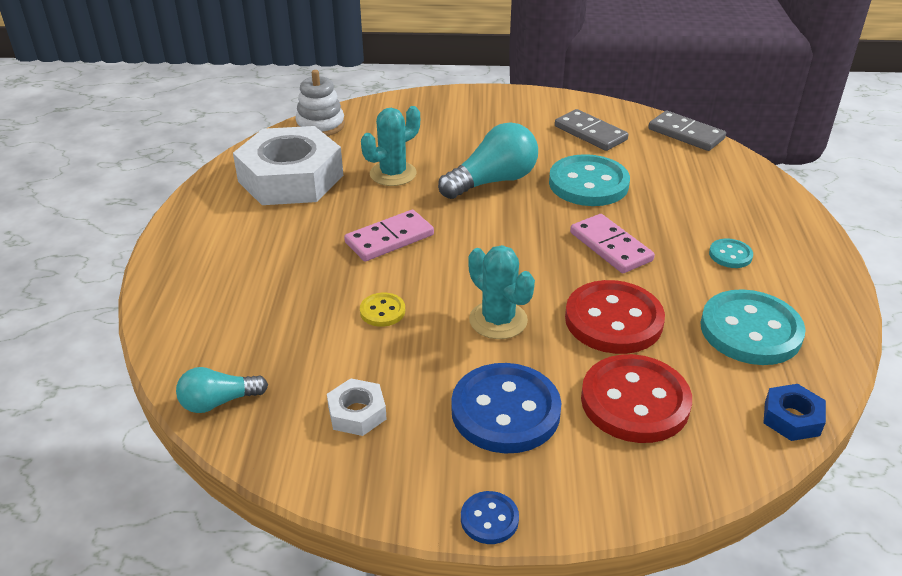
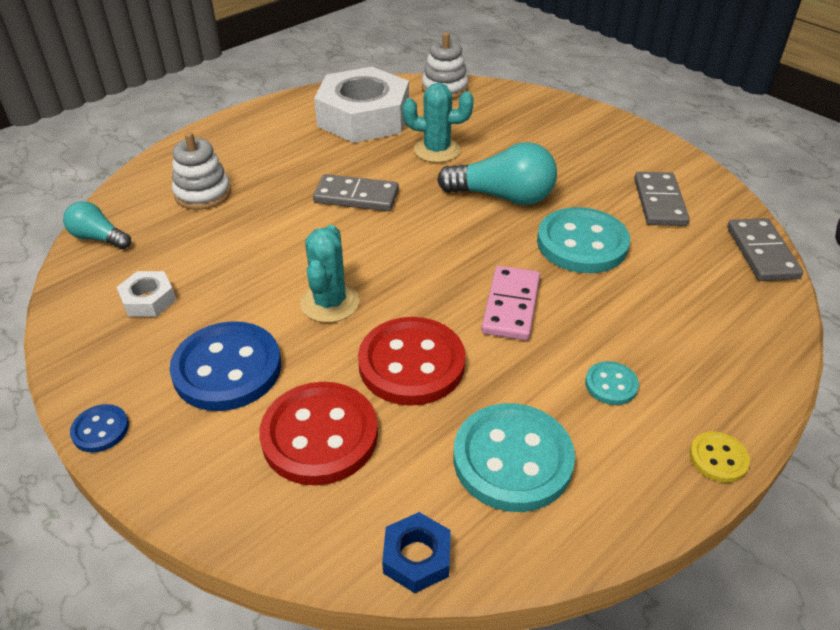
camera: 45 degrees right, 5 degrees up
(253, 310) = (203, 193): none -> white stacking toy
(382, 311) = (270, 244): yellow button -> yellow button (718, 458)
(389, 239) = (356, 196): pink domino -> grey domino

